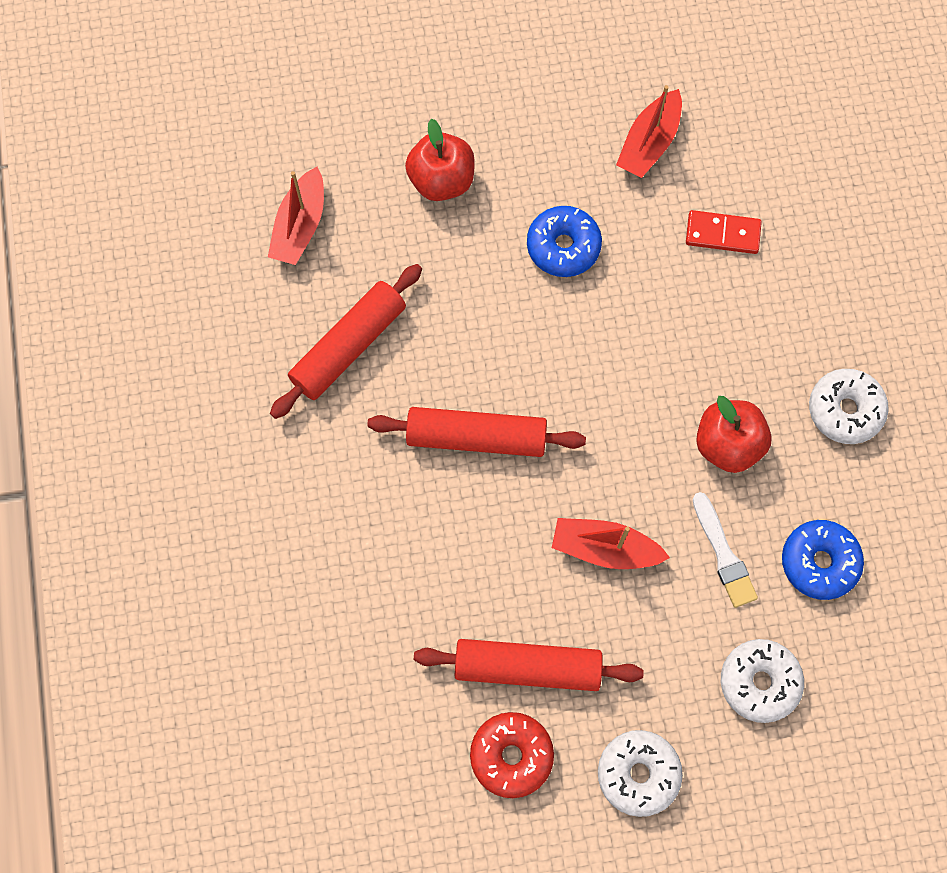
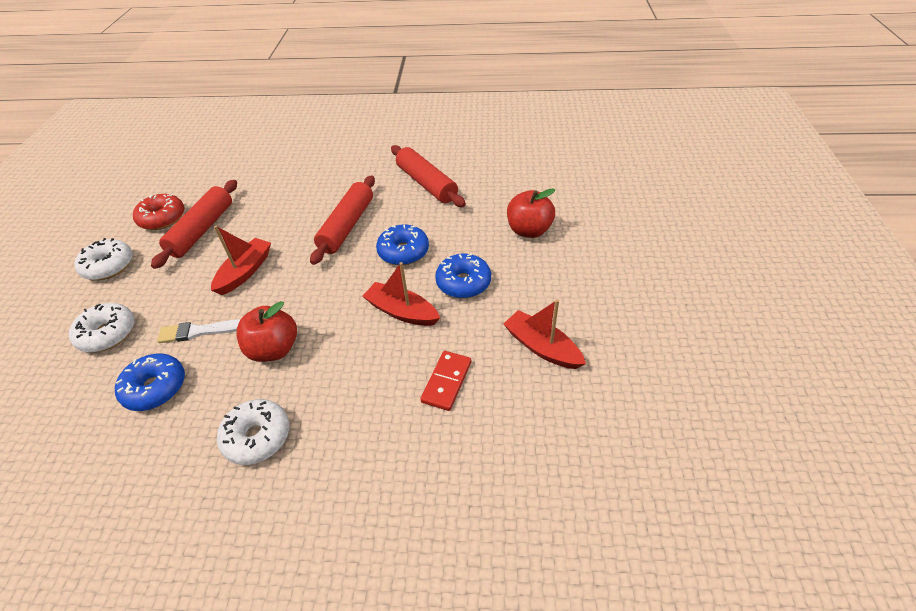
camera: 105 degrees right, 25 degrees down
(300, 226) = (509, 172): red boat -> red boat (401, 312)
(518, 338) = (403, 252): none -> blue donut

